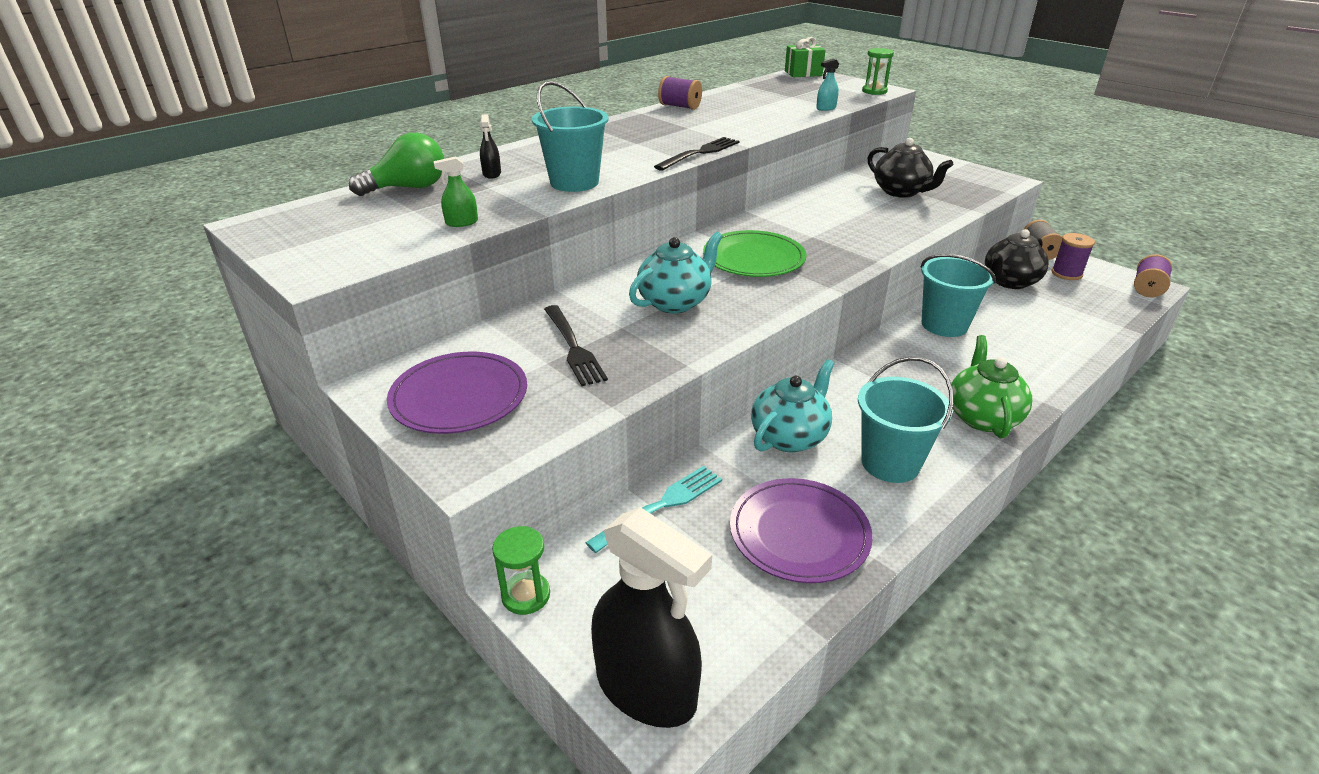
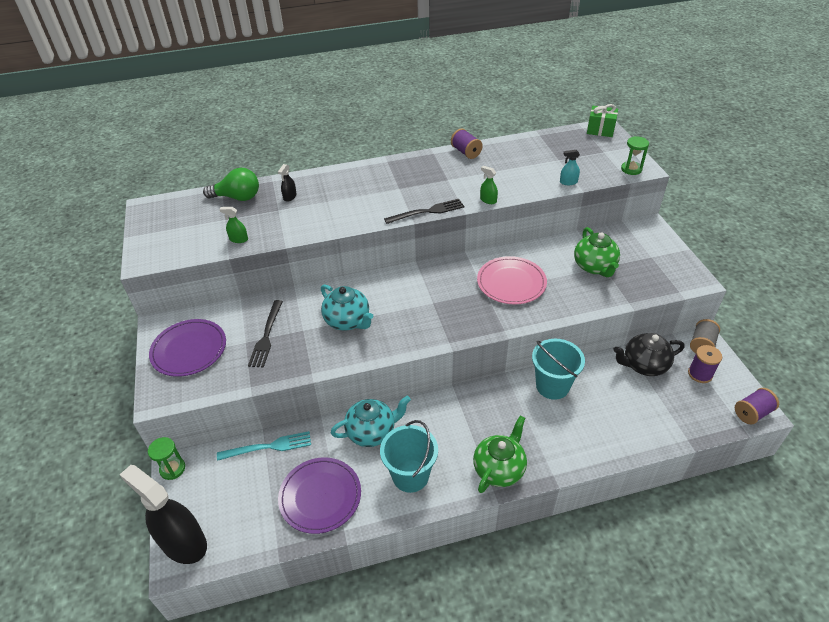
camera: 30 degrees right, 10 degrees up
(574, 182) = (326, 220): turquoise bucket -> none
(646, 688) = (183, 543): black spray bottle -> black spray bottle turned 150 degrees clockwise
(675, 302) = (348, 321): turquoise teapot -> turquoise teapot turned 60 degrees clockwise
(754, 258) = (427, 299): green plate -> none
(759, 133) = (488, 200): none -> green spray bottle
(832, 222) = (511, 282): none -> pink plate
(901, 192) = (594, 267): black teapot -> green teapot

